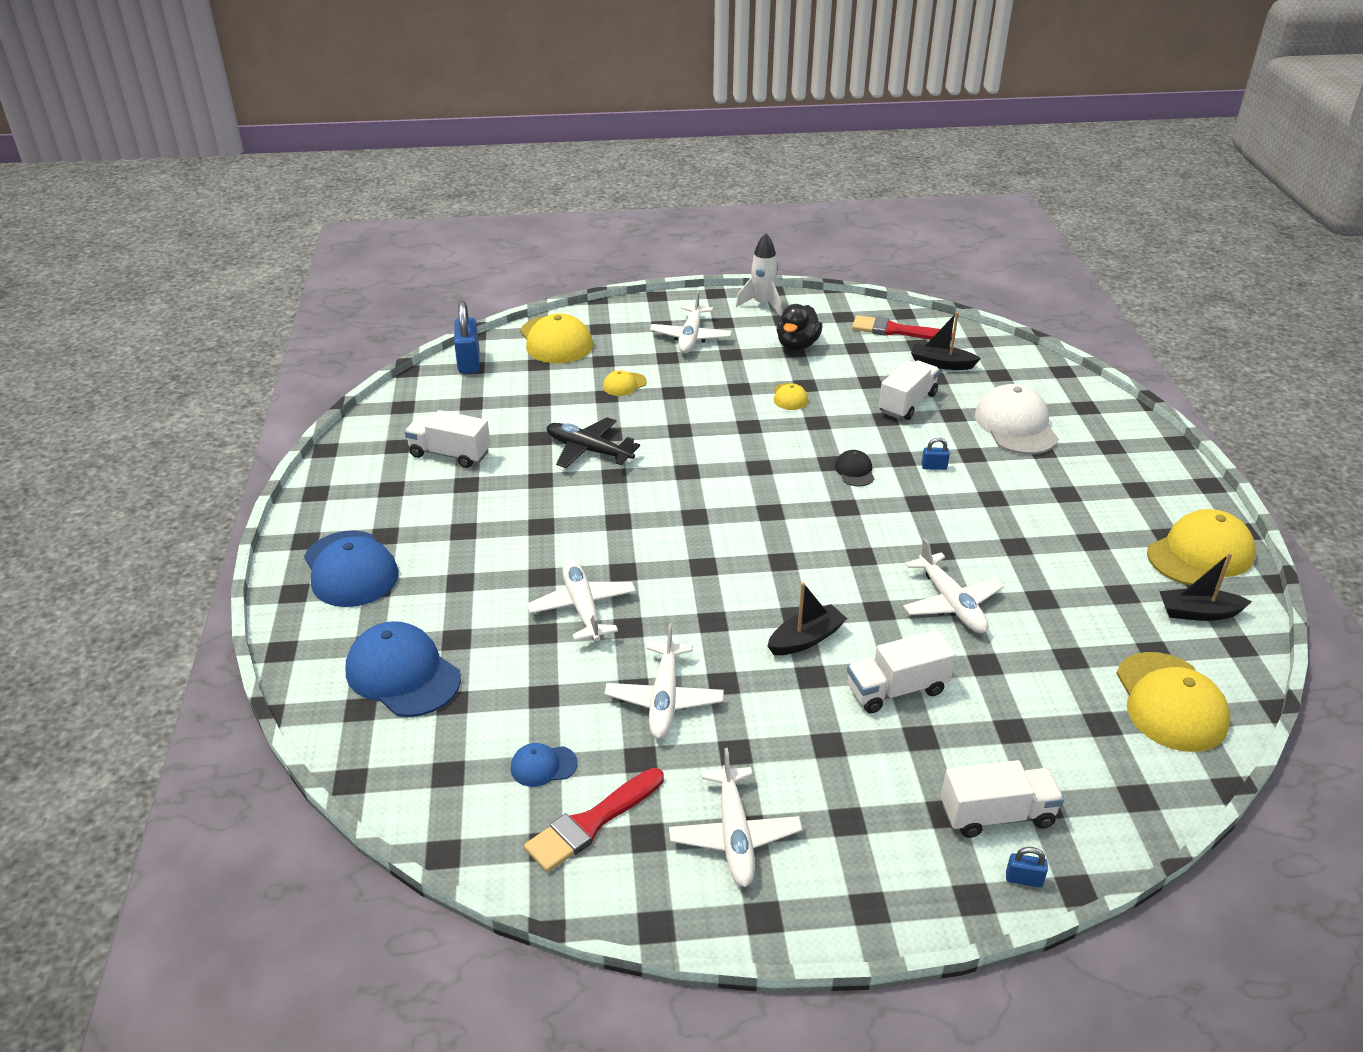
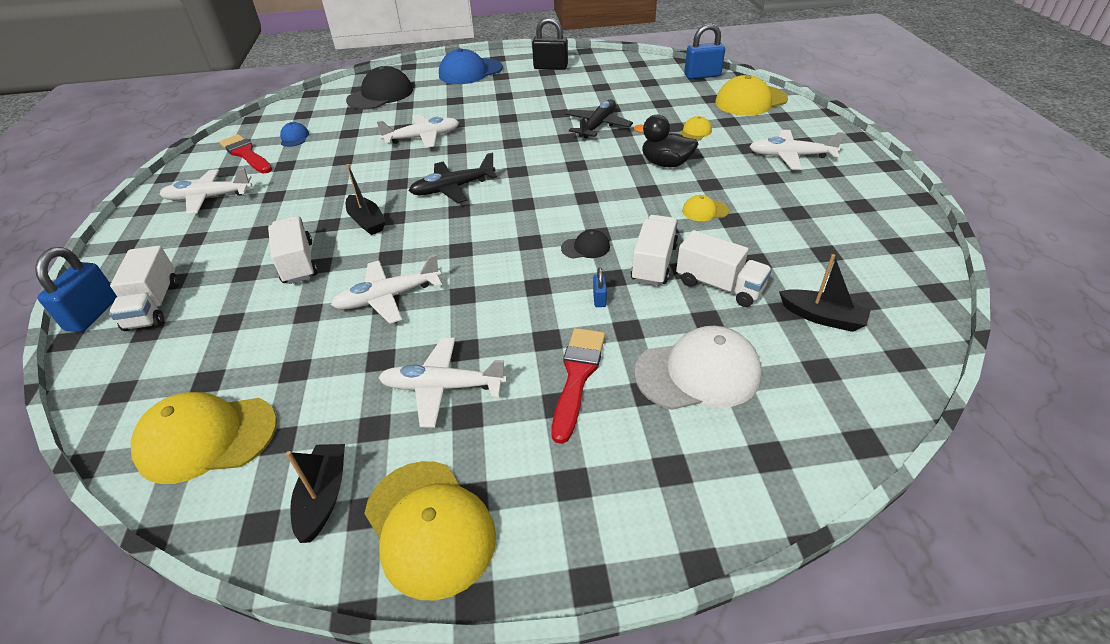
camera: 90 degrees right, 5 degrees up
(376, 484) = (550, 67): none -> black padlock
(403, 674) = (380, 95): blue cap -> black cap
(450, 454) = (585, 83): white truck -> white truck (654, 263)
(624, 384) = (695, 132): yellow cap -> yellow cap turned 75 degrees clockwise
(664, 698) = (330, 169): white plane -> white plane (443, 387)
(731, 568) = (453, 188): none -> black plane
(762, 304) = (883, 192): white rocket -> none
(797, 345) = (808, 214): black duck -> black duck (665, 163)
(896, 331) = (885, 283): red brush -> red brush (577, 377)
(941, 364) = (822, 317): black boat -> black boat turned 105 degrees clockwise
(1023, 879) = (93, 314): blue padlock -> blue padlock, size x2.12

